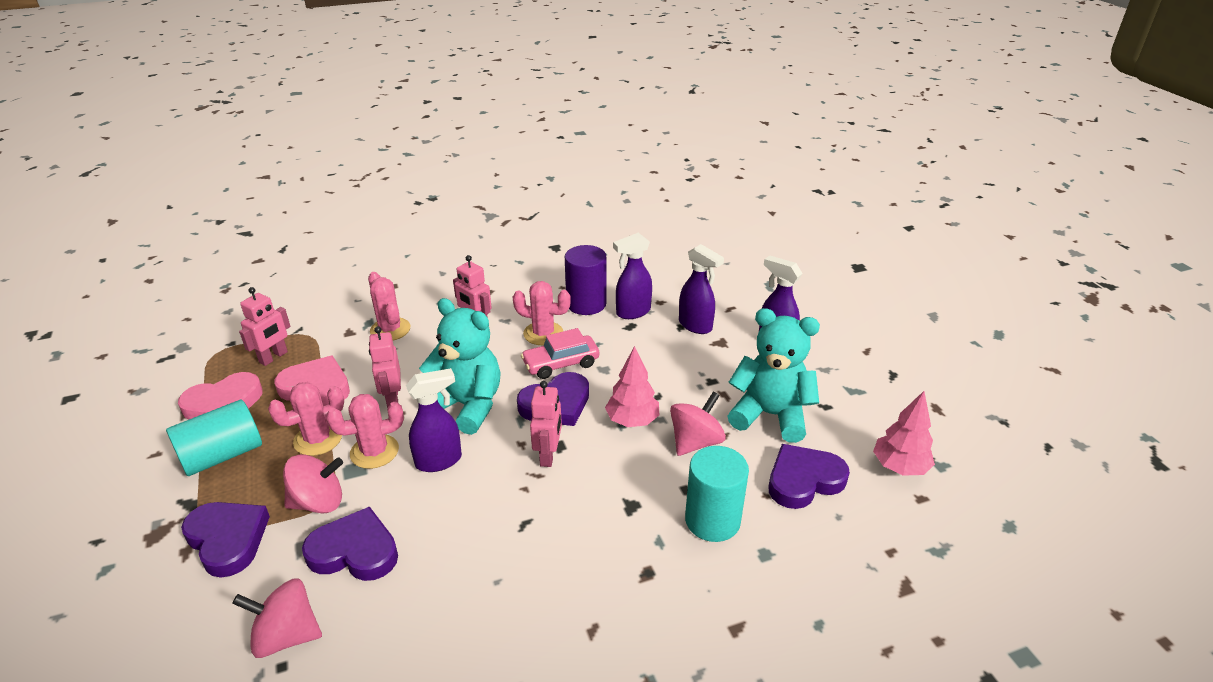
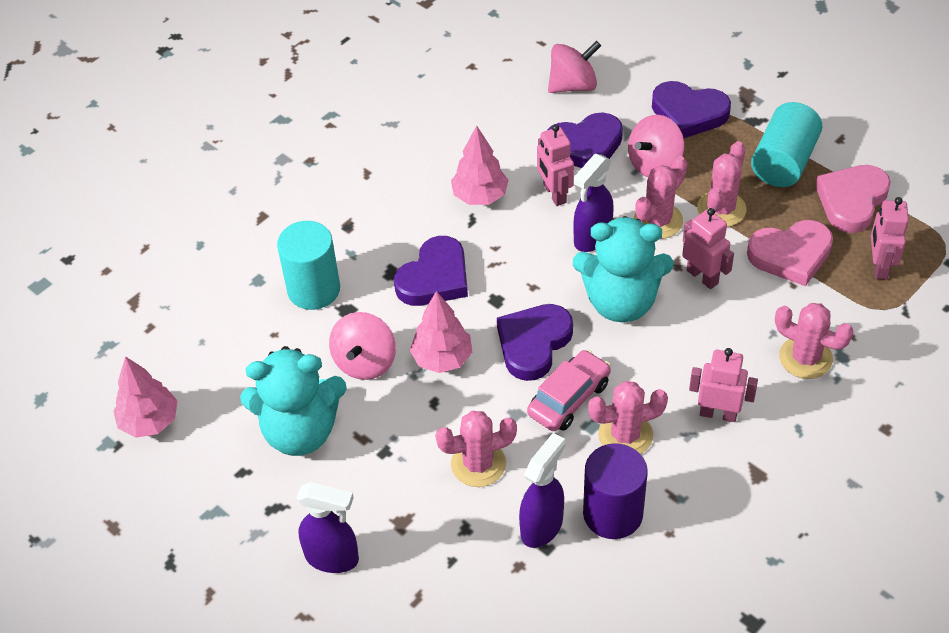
camera: 155 degrees right, 15 degrees up
(498, 544) = (480, 196): none -> pink tree
(548, 455) = (498, 286): pink robot -> pink robot (554, 194)
(650, 352) = (478, 464): none -> pink cactus
(695, 326) = (446, 538): purple spray bottle -> none
(803, 480) = (243, 365): purple heart -> purple heart (435, 278)

